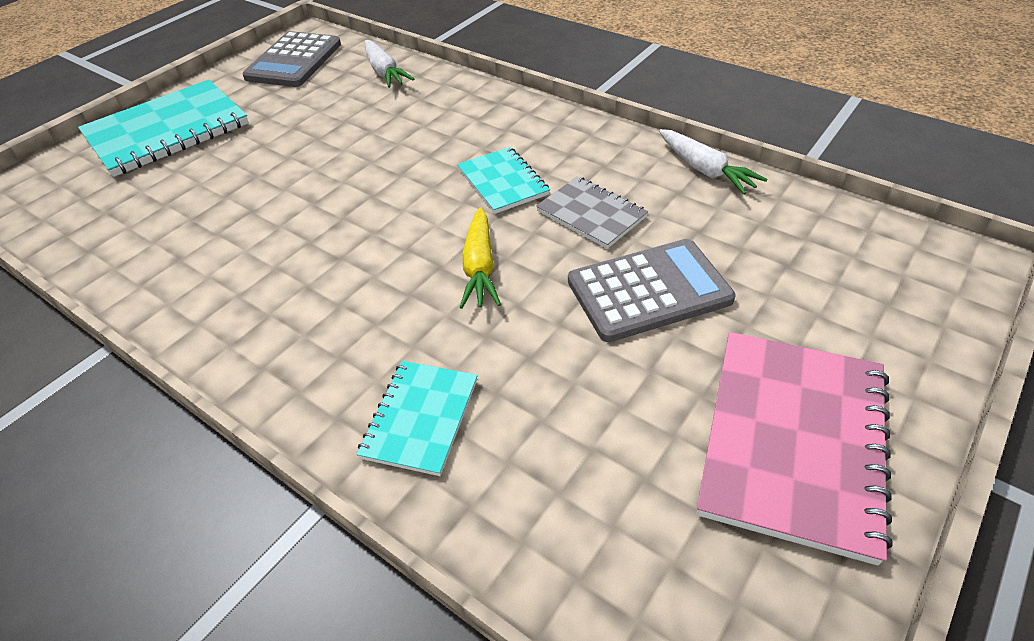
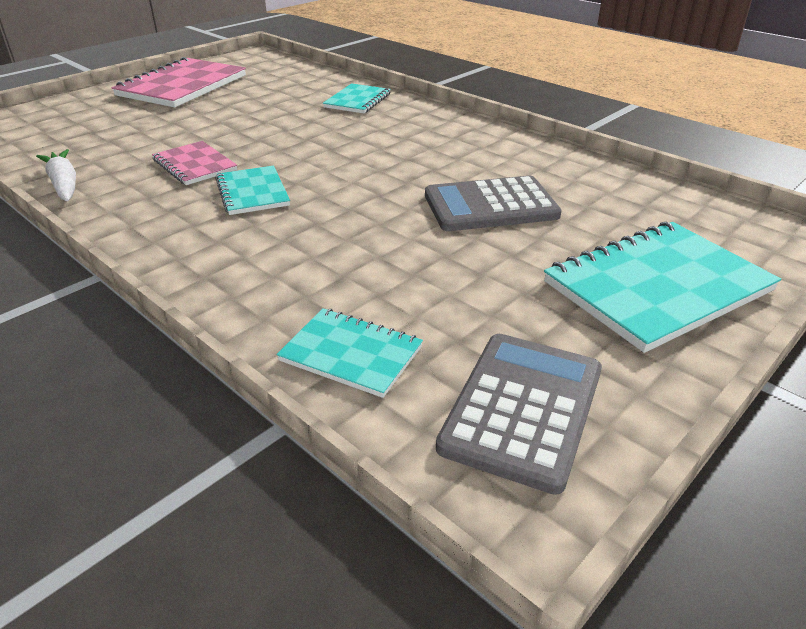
camera: 175 degrees left, 10 degrees down
(384, 72) = (351, 354): white carrot -> turquoise notebook
(480, 267) = (301, 146): yellow carrot -> none
(591, 214) = (194, 165): grey notebook -> pink notebook
(649, 290) = (195, 128): grey calculator -> grey calculator (490, 206)

